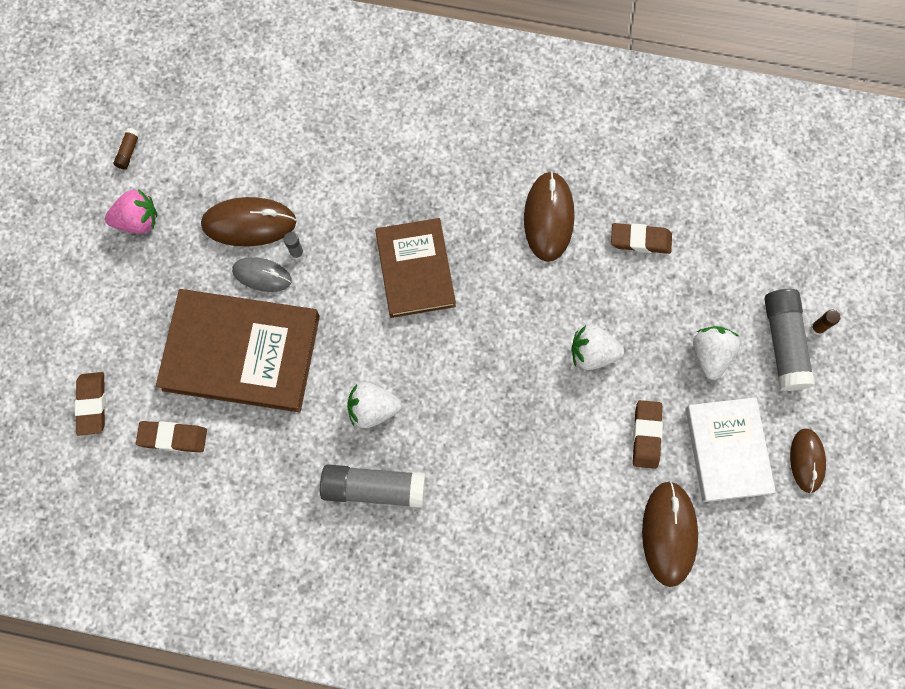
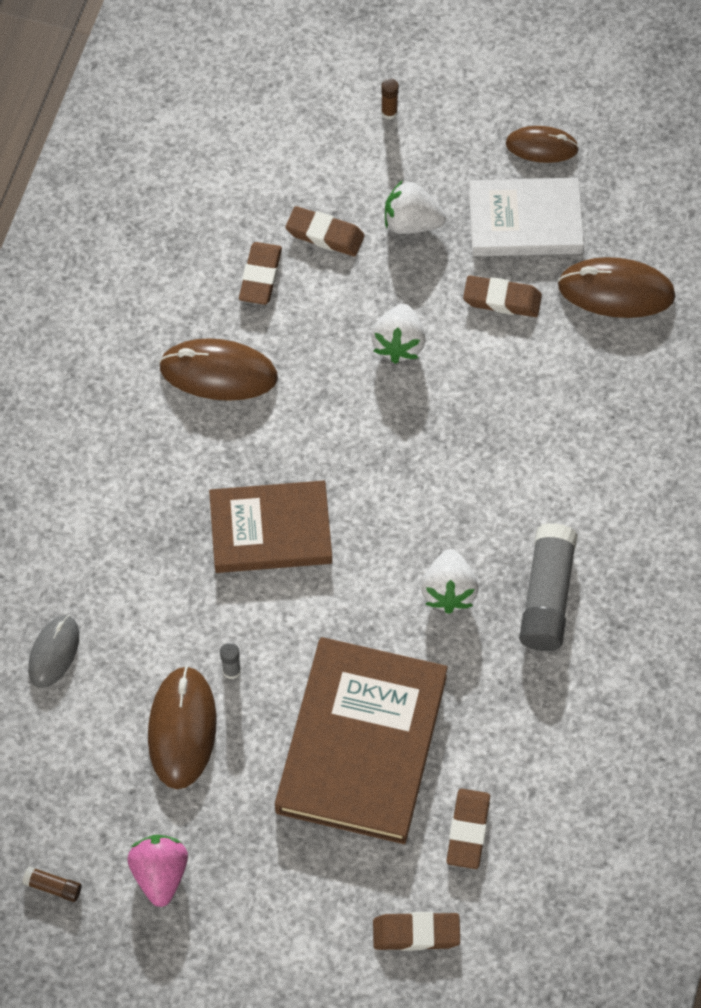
camera: 85 degrees left, 10 degrees down
(262, 275) = (258, 715): grey mouse -> grey mouse (54, 652)
(687, 286) = (325, 235): none -> brown eraser
(783, 343) = (404, 148): grey glue stick -> none

